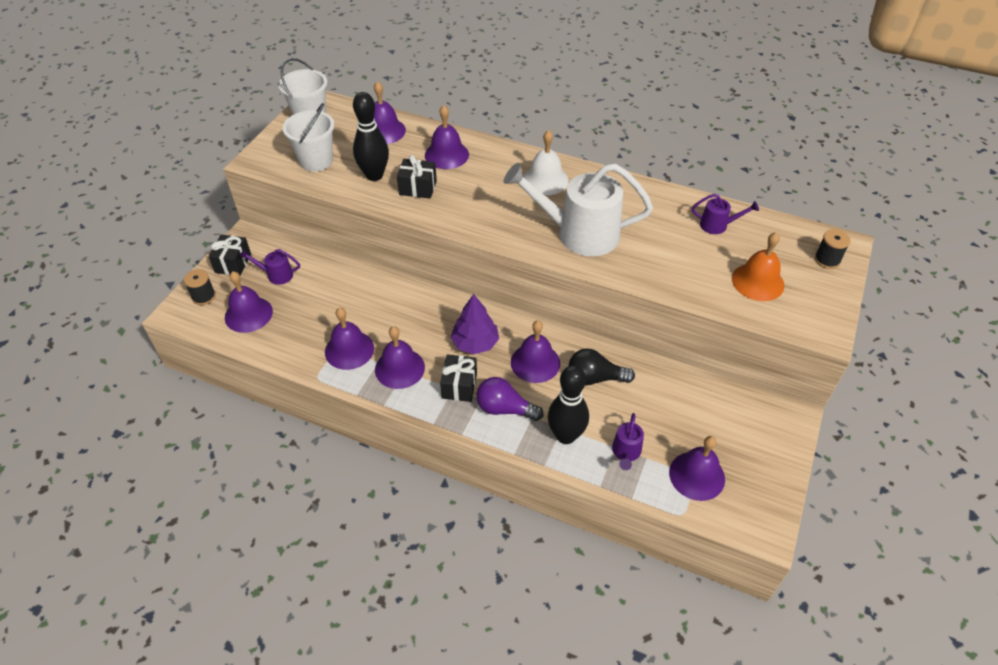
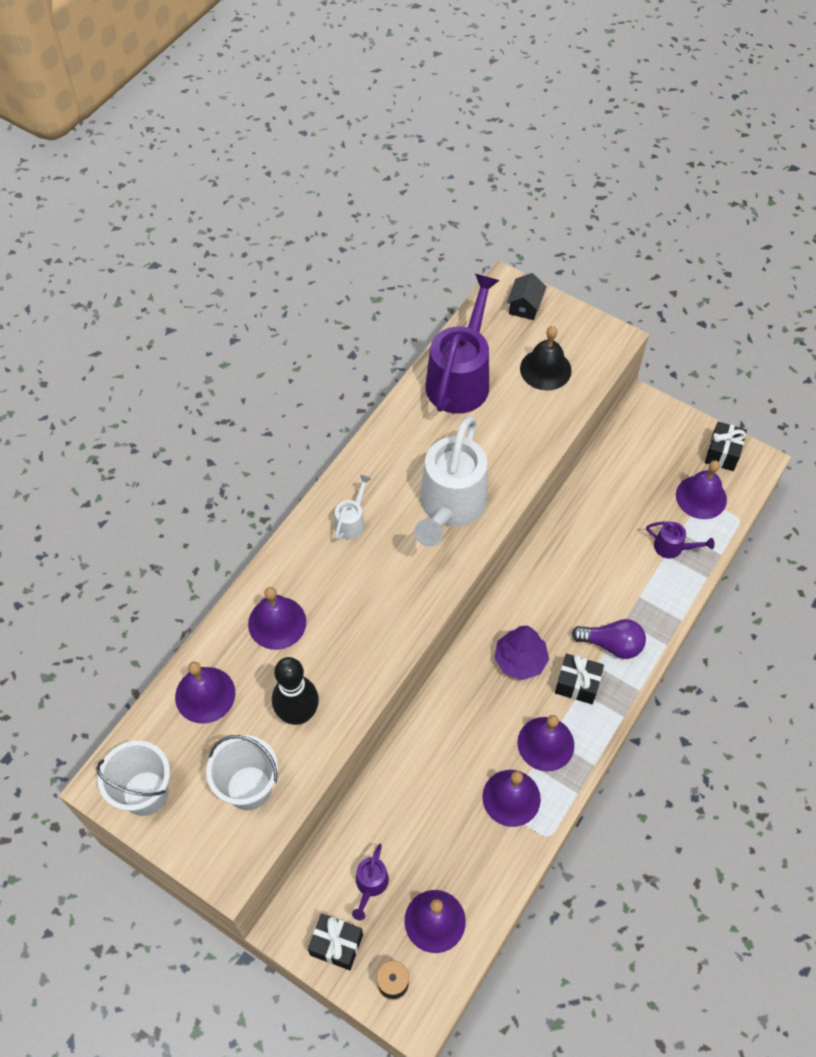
camera: 80 degrees left, 10 degrees up
(418, 188) = (335, 664): black gift -> black gift (722, 453)
(505, 409) = (612, 644): purple light bulb -> purple light bulb turned 105 degrees counterclockwise
(535, 362) = (555, 605): purple bell -> none
(545, 180) = (352, 521): white bell -> white watering can
(566, 435) = (649, 594): black bowling pin -> none
(595, 378) = (582, 553): black light bulb -> none
(718, 225) = (461, 378): purple watering can -> purple watering can, size x2.25
(757, 281) = (545, 369): orange bell -> black bell
(827, 260) = (525, 306): black spool -> black house

